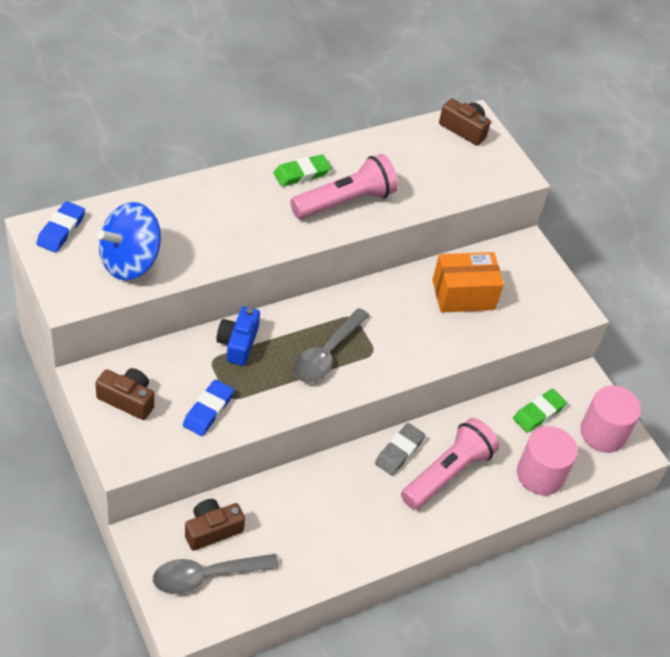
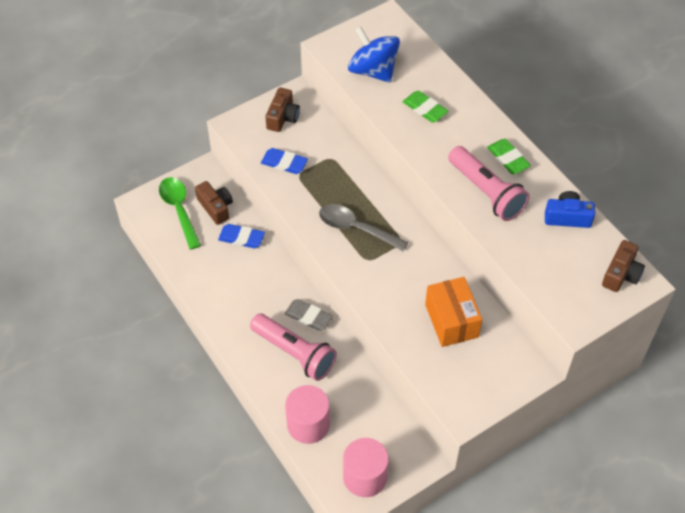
camera: 90 degrees right, 5 degrees up
(61, 230) = (391, 29): blue eraser -> blue eraser (241, 238)
(206, 576) = (179, 210): grey spoon -> green spoon
(238, 343) = (351, 171): blue camera -> blue camera (567, 217)
(538, 413) = (374, 421): green eraser -> green eraser (425, 109)

